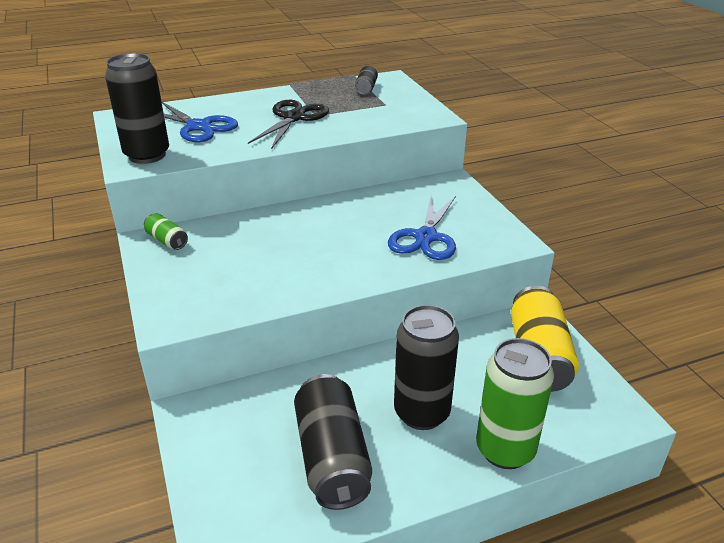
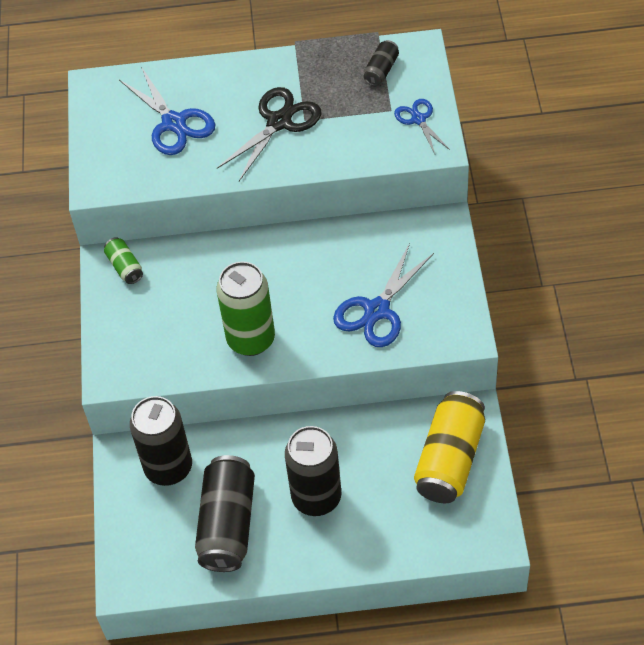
camera: 20 degrees right, 20 degrees up
(147, 155) = (114, 169): black can -> black can (168, 468)
(411, 106) = (418, 119): none -> blue scissors
(505, 450) = (371, 549): green can -> green can (251, 339)

